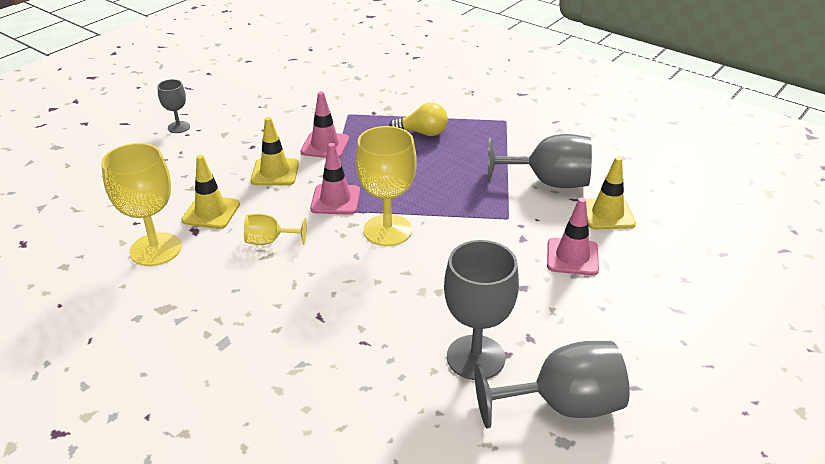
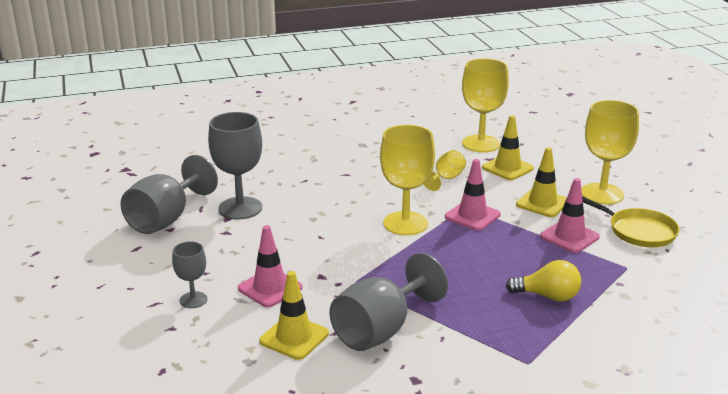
camera: 125 degrees right, 10 degrees down
(178, 127) = (664, 182): grey goblet -> grey goblet (193, 300)
(228, 149) = (602, 194): none -> yellow goblet
(285, 120) = (639, 231): none -> yellow pan
(423, 133) = (548, 296): yellow light bulb -> yellow light bulb turned 120 degrees counterclockwise

